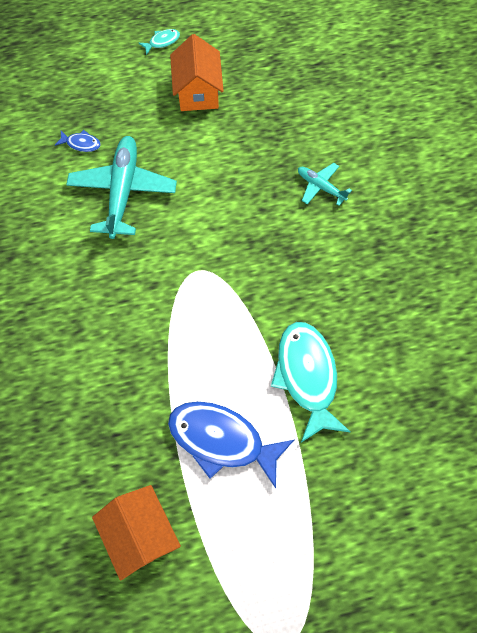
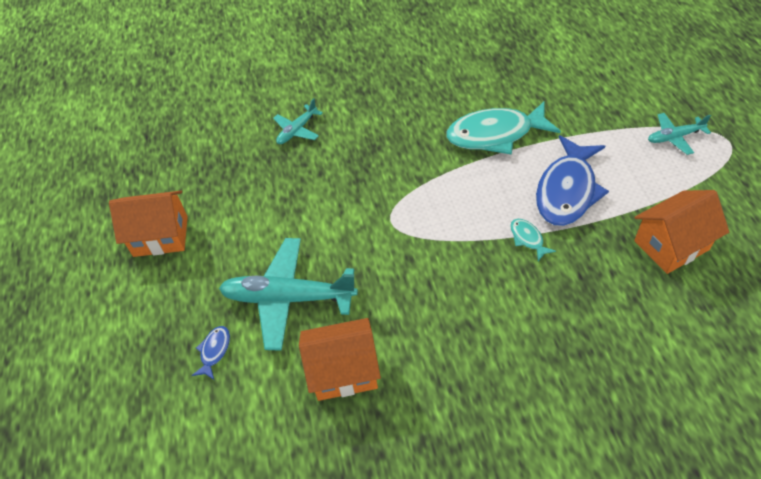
camera: 85 degrees left, 15 degrees down
(49, 234) = (344, 371): none -> orange house
(162, 42) = (75, 277): turquoise fish -> turquoise fish (527, 239)
(294, 578) = (674, 137): none -> turquoise plane

